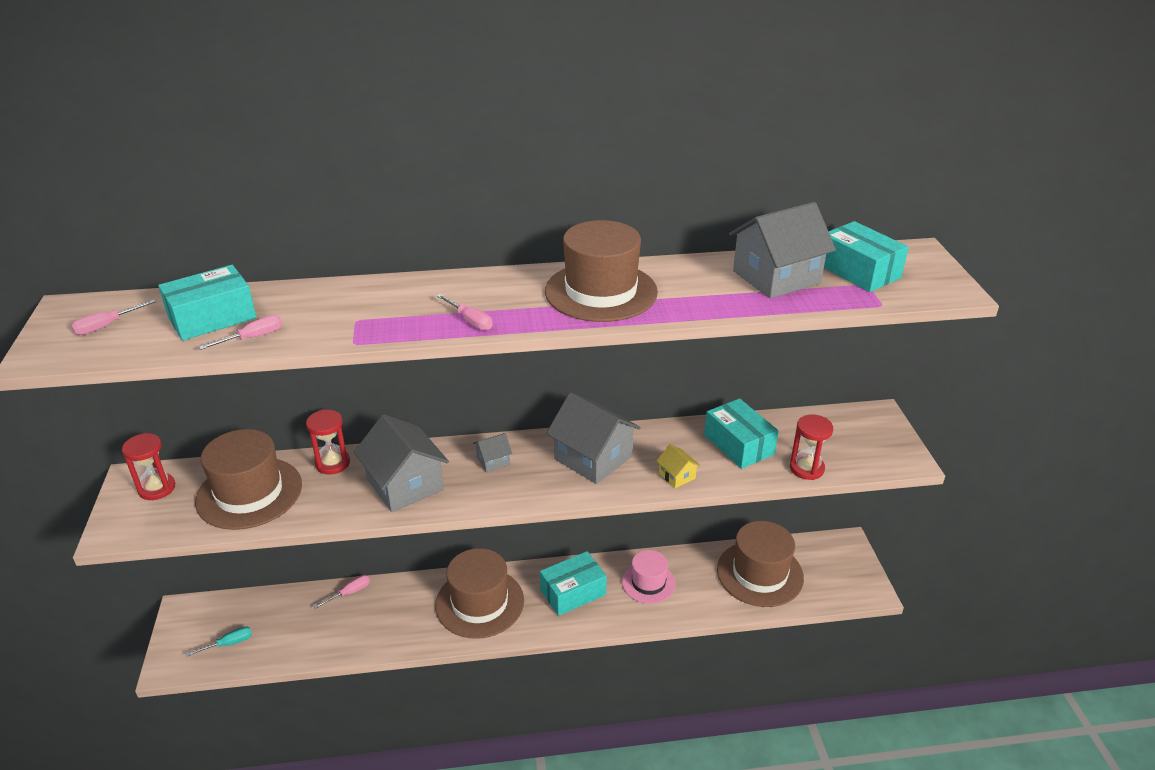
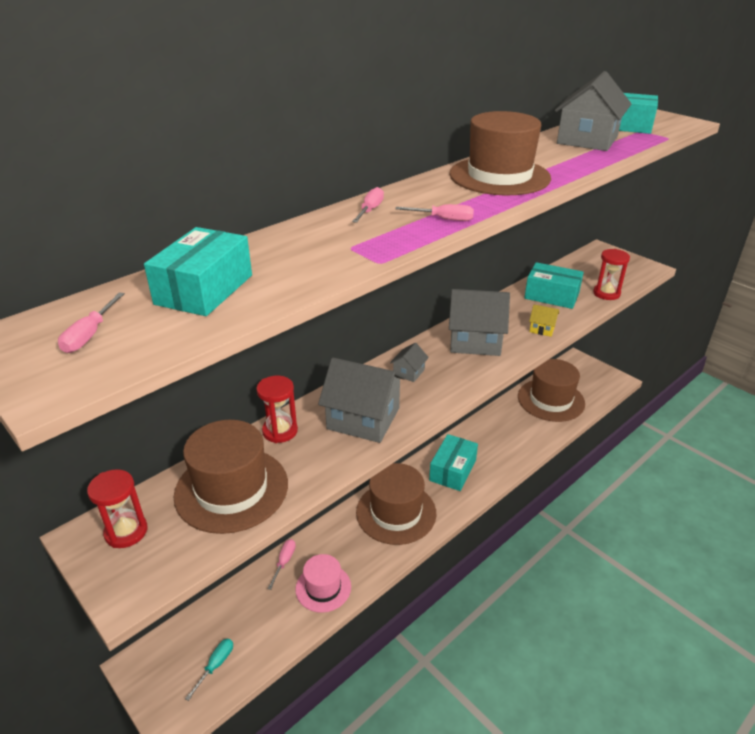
camera: 35 degrees left, 0 degrees up
(253, 337) = (277, 289): pink screwdriver -> pink screwdriver (370, 210)
(648, 583) = (493, 439): pink hat -> pink hat (323, 588)

